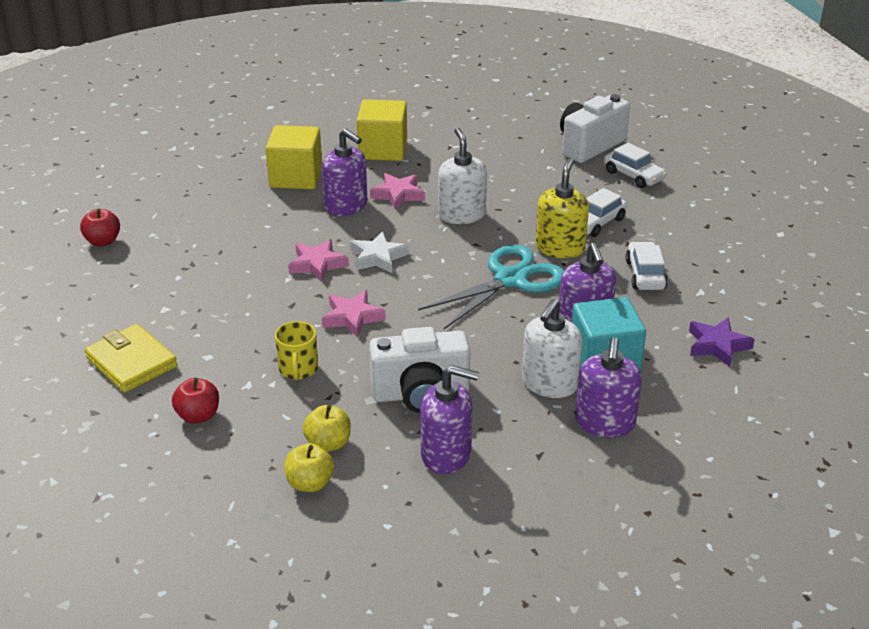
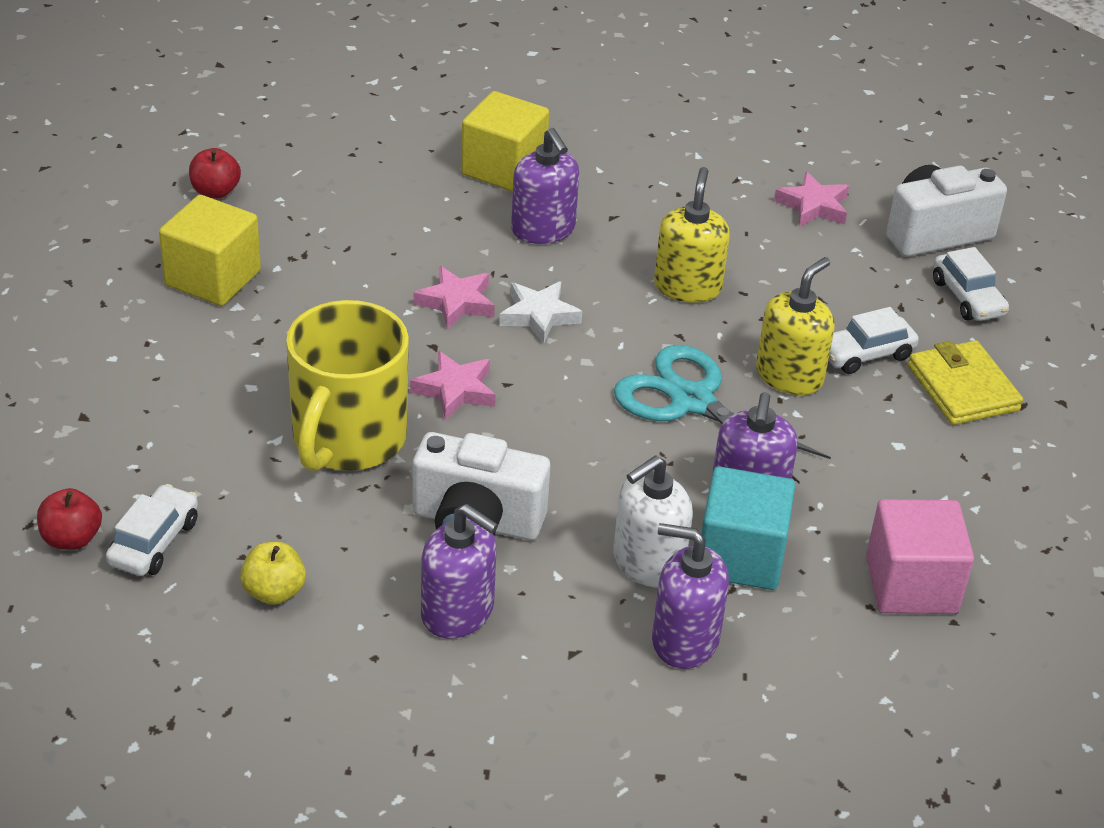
camera: 20 degrees right, 5 degrees up
(131, 362) = (159, 366): yellow wallet -> yellow wallet (962, 388)
(198, 416) = (196, 461): red apple -> red apple (72, 539)
(298, 369) = (347, 439): yellow mug -> yellow mug, size x2.17
(328, 444) = (325, 549): yellow apple -> none
(383, 150) = (642, 159): yellow cube -> yellow cube (213, 278)
(398, 194) = (621, 232): pink star -> pink star (813, 206)
(461, 215) = (687, 287): white soap dispenser -> yellow soap dispenser
(510, 280) = (692, 401): turquoise scissors -> turquoise scissors turned 120 degrees counterclockwise
(604, 423) = (684, 640): purple soap dispenser -> purple soap dispenser turned 75 degrees clockwise
(645, 275) = (881, 451): white car -> white car (154, 542)
(717, 345) = (911, 585): purple star -> pink cube

